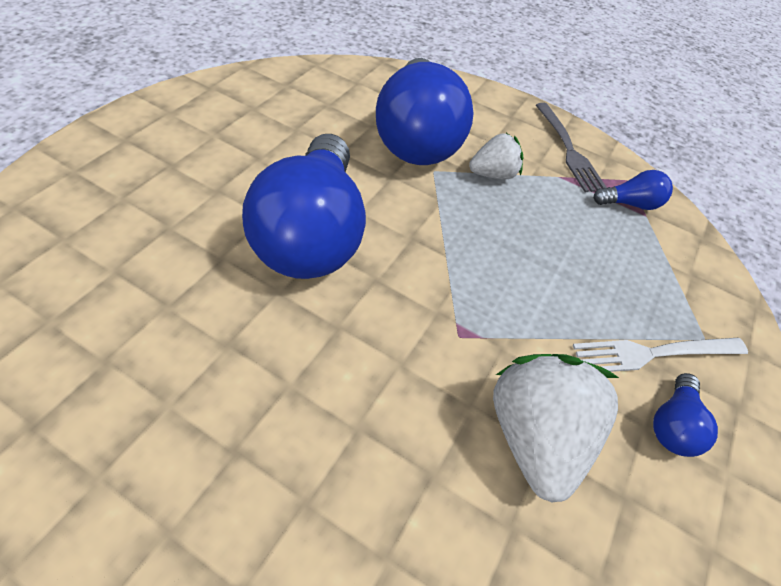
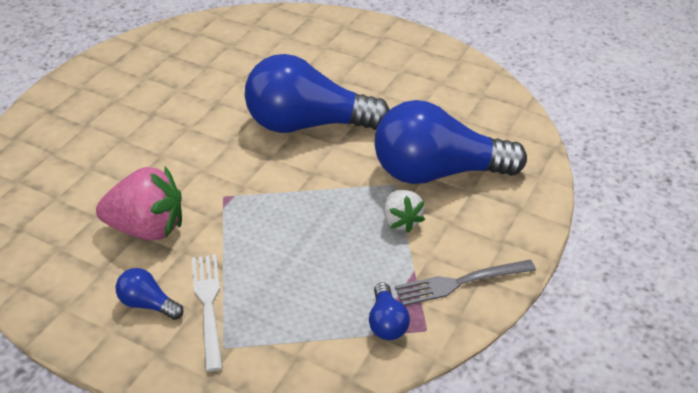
camera: 95 degrees right, 10 degrees down
(535, 436) = (147, 228): white strawberry -> pink strawberry

